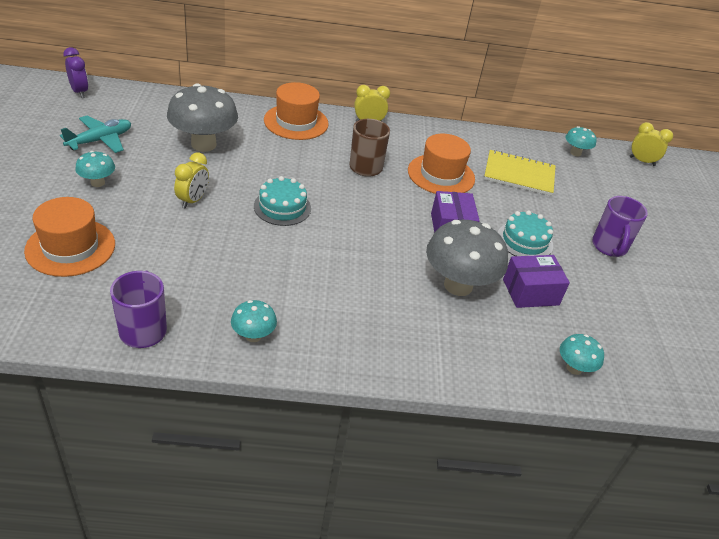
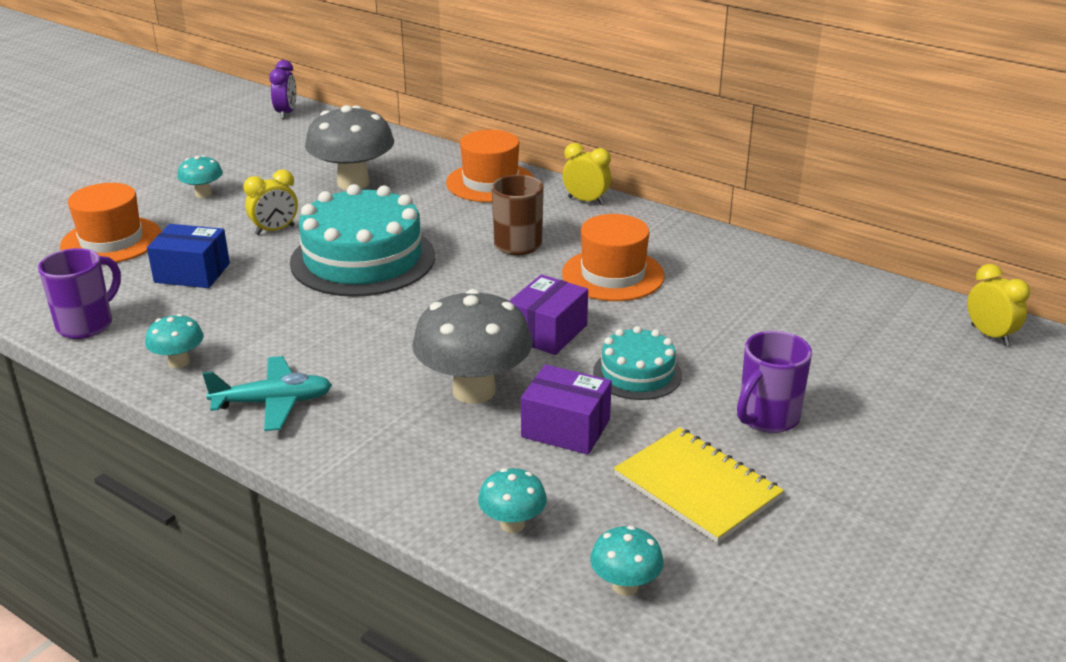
camera: 40 degrees right, 10 degrees down
(100, 140) = (252, 159): turquoise plane -> turquoise plane (273, 403)
(173, 256) = (192, 273): none -> blue box
(282, 207) = (363, 259): turquoise cake -> turquoise cake, size x1.90
(519, 174) = (735, 301): yellow notebook -> yellow notebook (697, 487)
(575, 153) = (873, 298): turquoise mushroom -> turquoise mushroom (625, 586)

